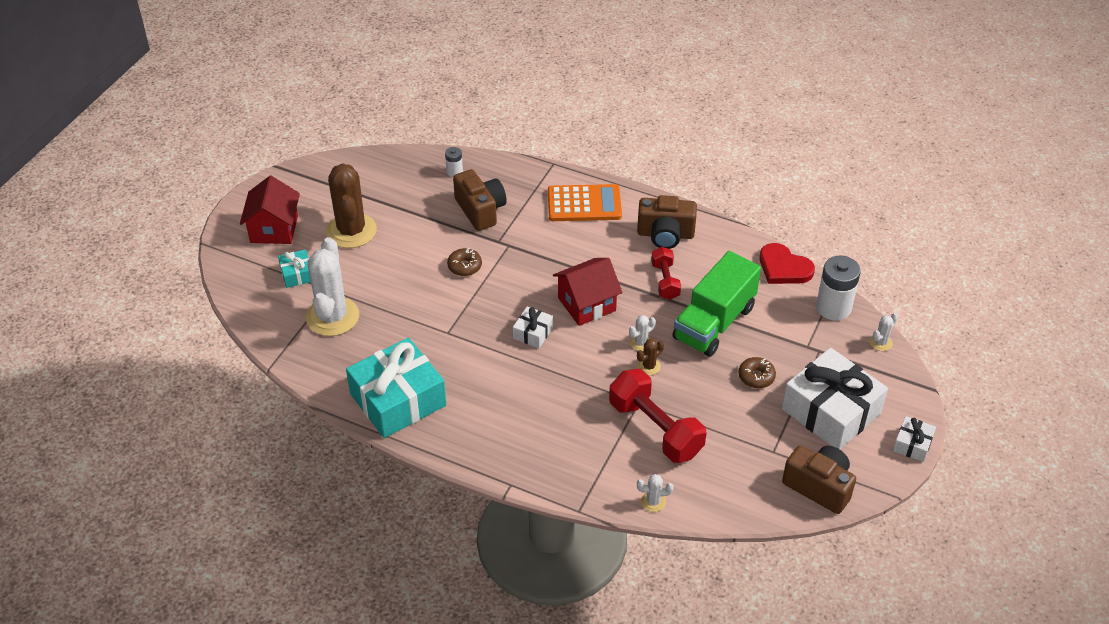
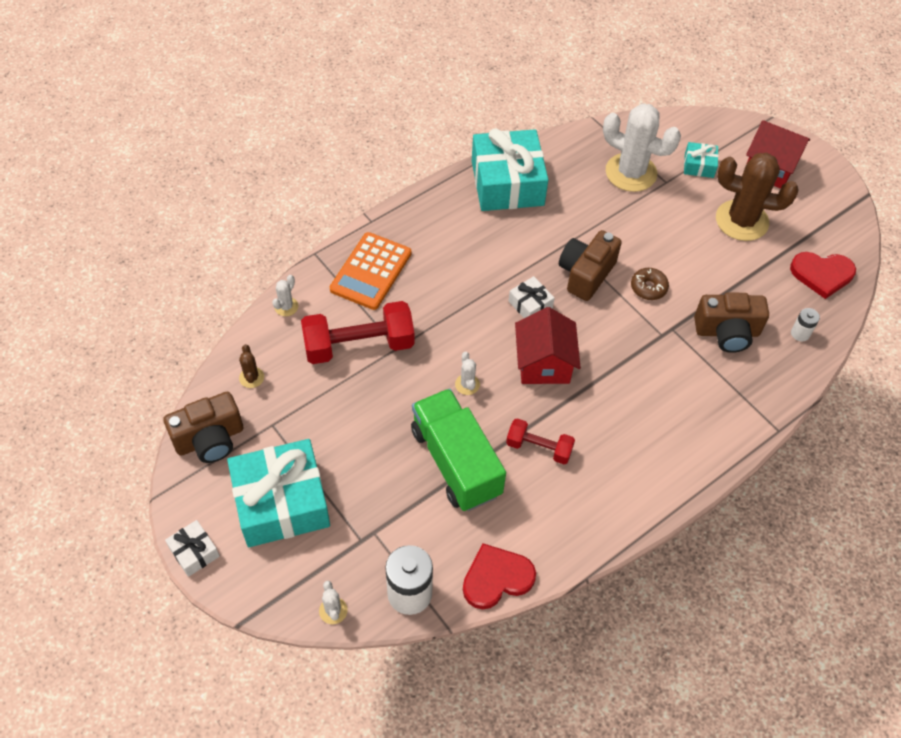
camera: 115 degrees right, 10 degrees up
(384, 173) = (822, 274): none -> red heart
(584, 204) = (695, 429): orange calculator -> orange calculator (371, 271)
(649, 366) = (434, 376): brown cactus -> brown cactus (251, 377)
(665, 234) = (609, 484): brown camera -> brown camera (586, 274)
(756, 377) = (365, 460): brown donut -> none
(831, 411) = (281, 502): white gift -> turquoise gift

